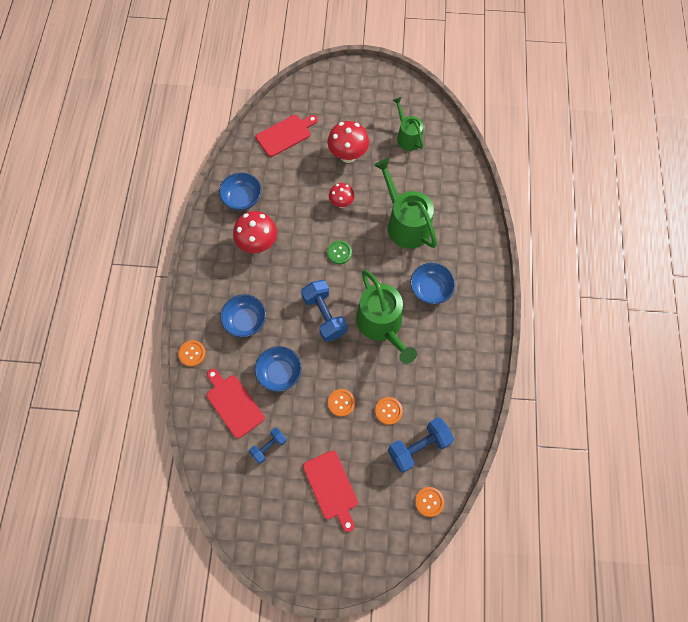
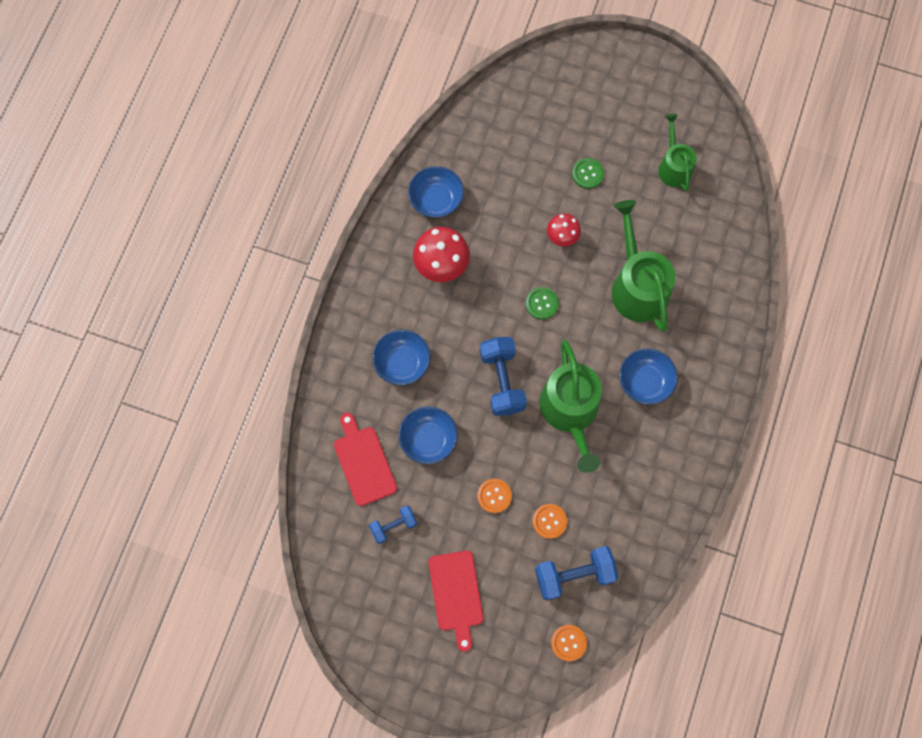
camera: 15 degrees right, 5 degrees up
(192, 353) = (328, 387): orange button -> none
(285, 135) = (513, 124): red cutting board -> none
(348, 155) = (587, 174): red mushroom -> green button

